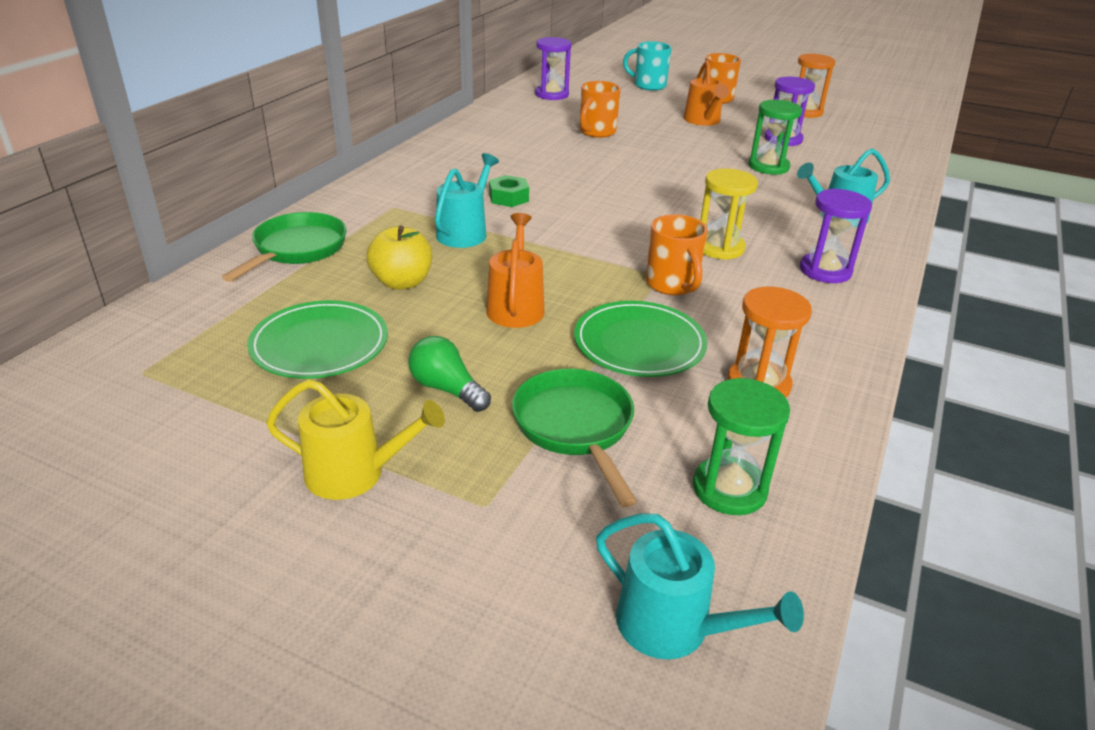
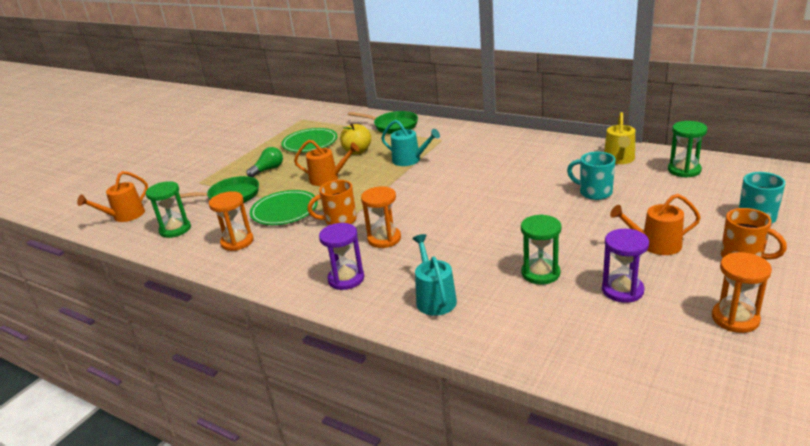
camera: 100 degrees right, 5 degrees down
(354, 473) = (228, 160): yellow watering can -> yellow watering can (619, 159)
(508, 198) = (458, 168): green nut -> none
(552, 94) = (684, 170): purple hourglass -> green hourglass
(596, 132) = (594, 192): orange mug -> turquoise mug
(673, 626) = (125, 216): turquoise watering can -> orange watering can
(719, 248) = (384, 239): yellow hourglass -> orange hourglass

